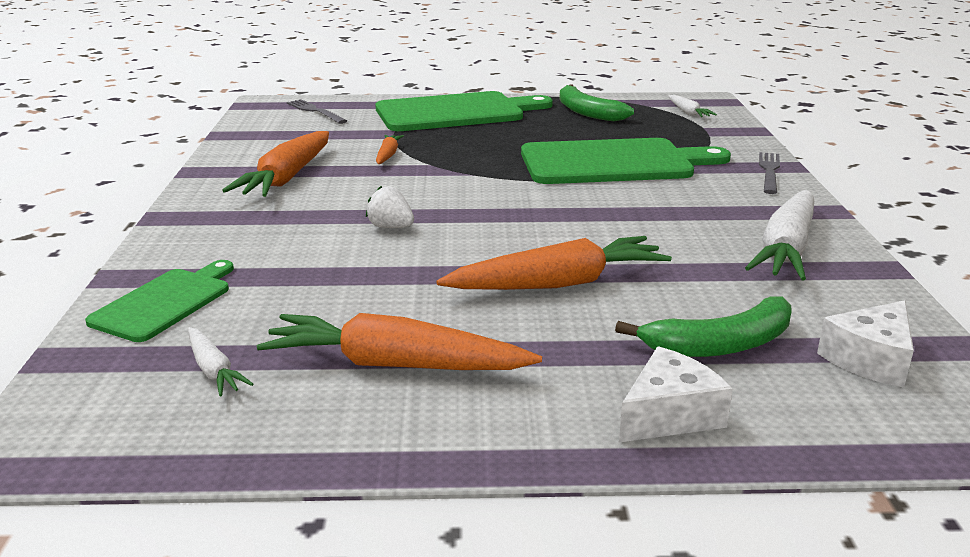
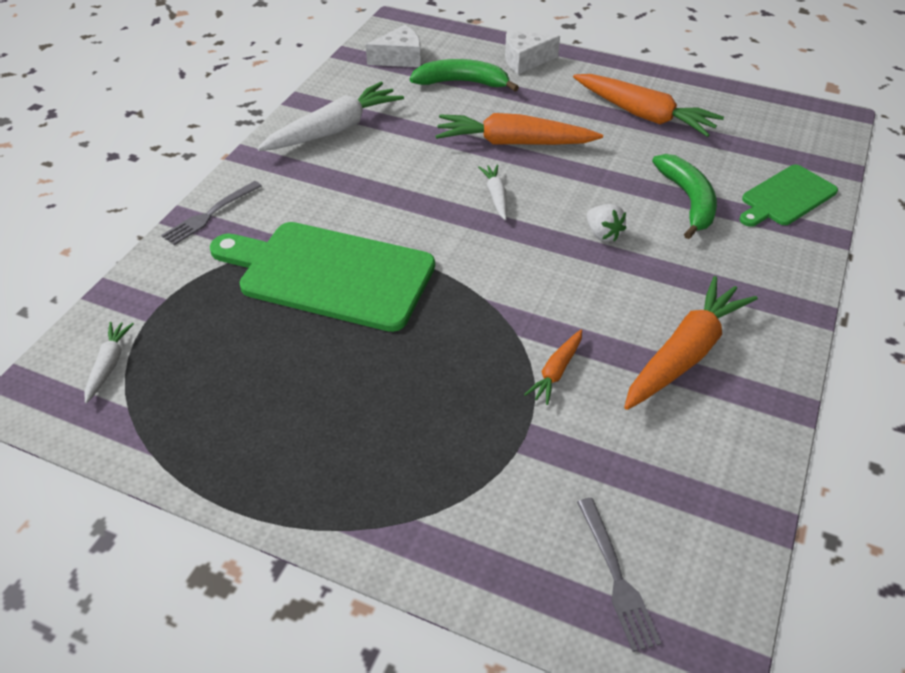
camera: 155 degrees left, 20 degrees up
(214, 370) = (746, 137): white carrot -> white carrot (496, 196)
(456, 112) = (402, 483): green cutting board -> none
(587, 112) = (227, 414): green banana -> green banana (688, 201)

